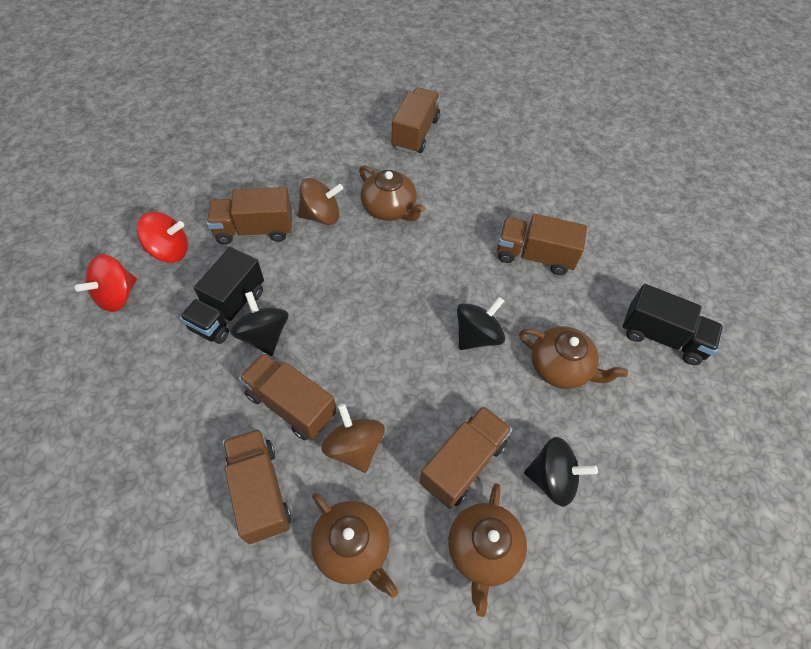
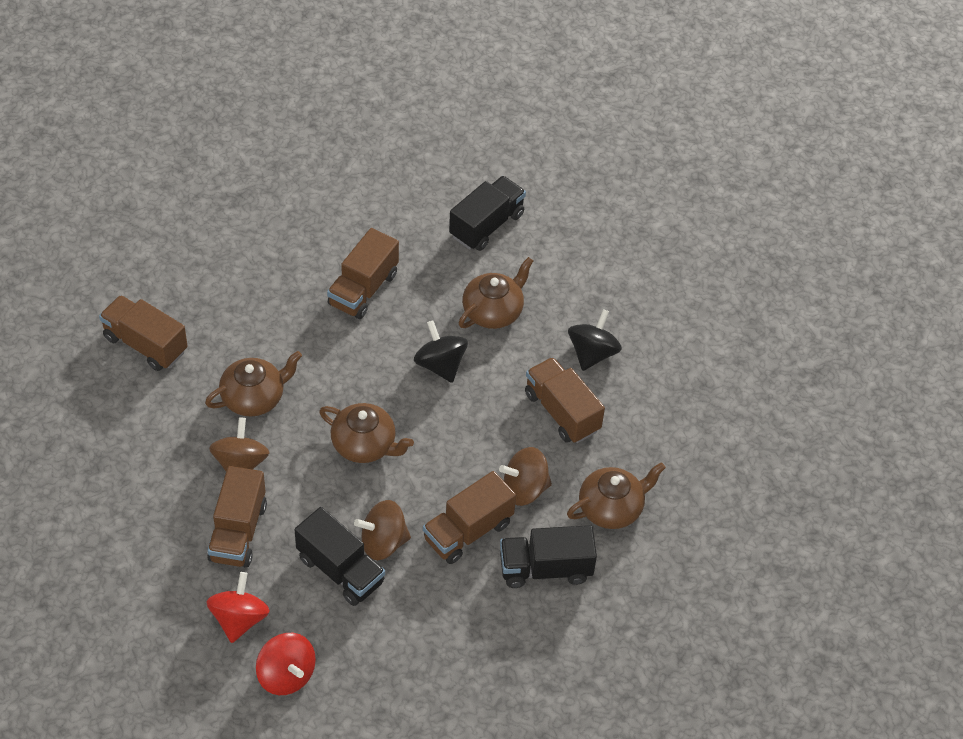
camera: 75 degrees left, 5 degrees down
(260, 491) = (545, 568): brown truck -> black truck
(264, 335) = (383, 542): black spinning top -> brown spinning top
(483, 550) = (636, 419): brown teapot -> brown teapot (365, 445)

